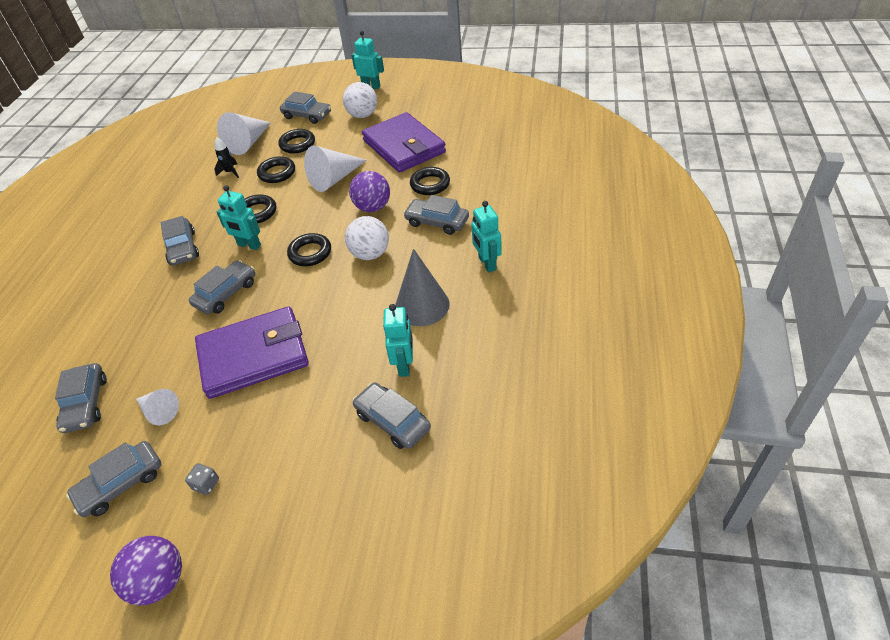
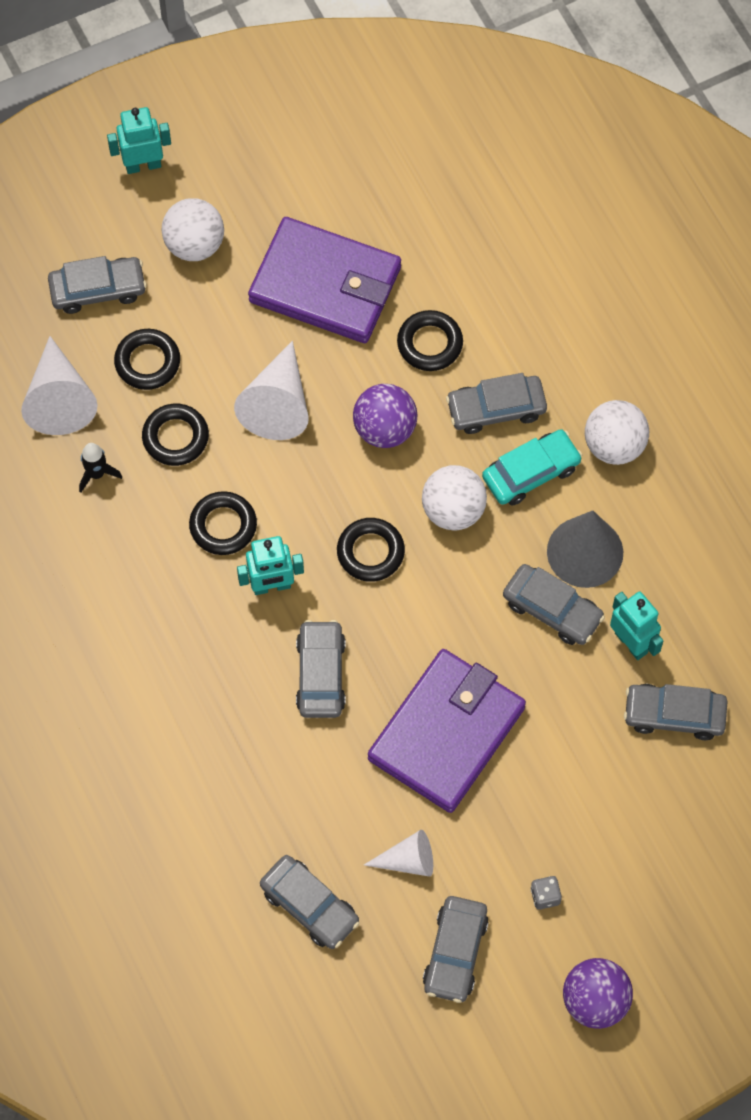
camera: 40 degrees left, 20 degrees up
(182, 248) = (179, 642): grey car -> grey car (552, 609)
(428, 256) = (531, 472): none -> turquoise car
(487, 264) = (614, 445): turquoise robot -> white ball

